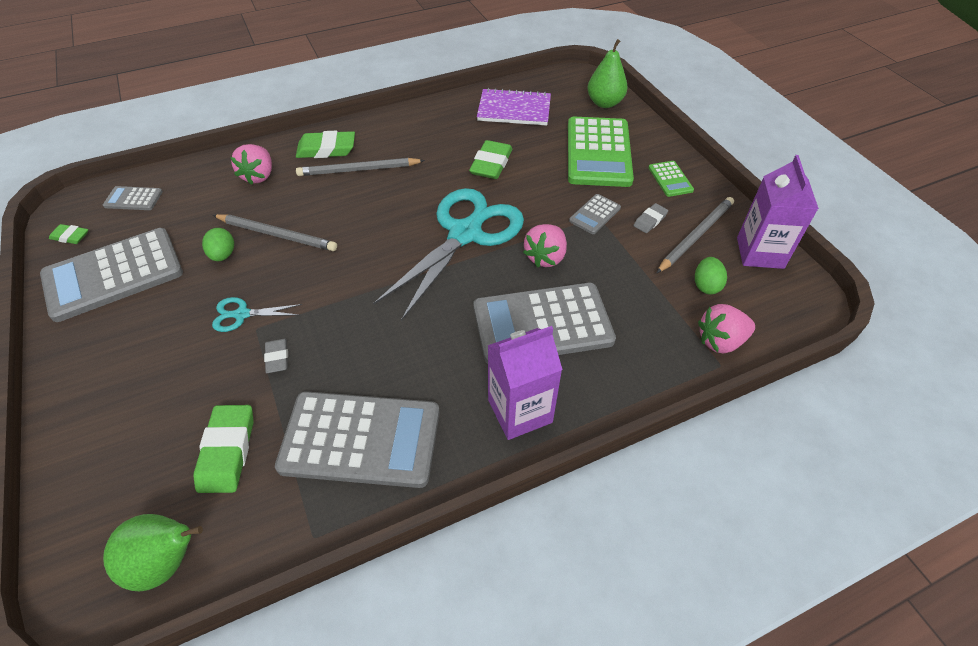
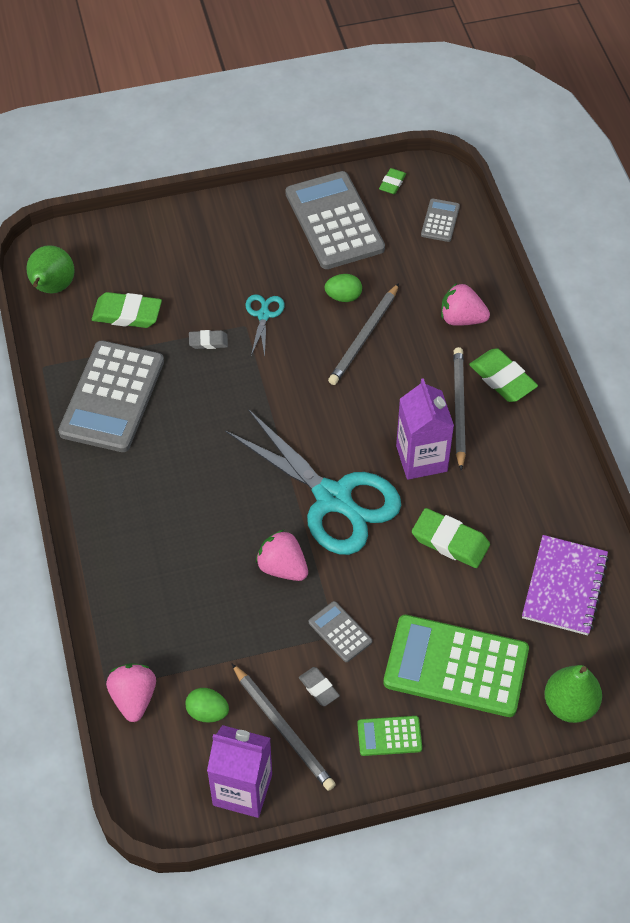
camera: 100 degrees right, 5 degrees up
(326, 149) = (502, 379): green eraser -> green eraser turned 45 degrees counterclockwise
(520, 411) = (105, 510): purple carton -> purple carton (421, 458)
(542, 324) = (194, 546): grey calculator -> none

